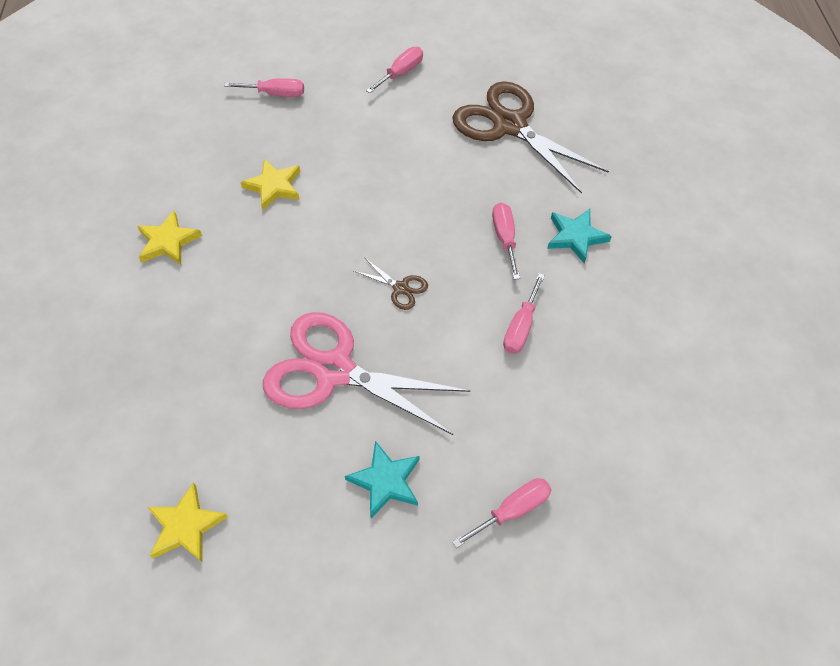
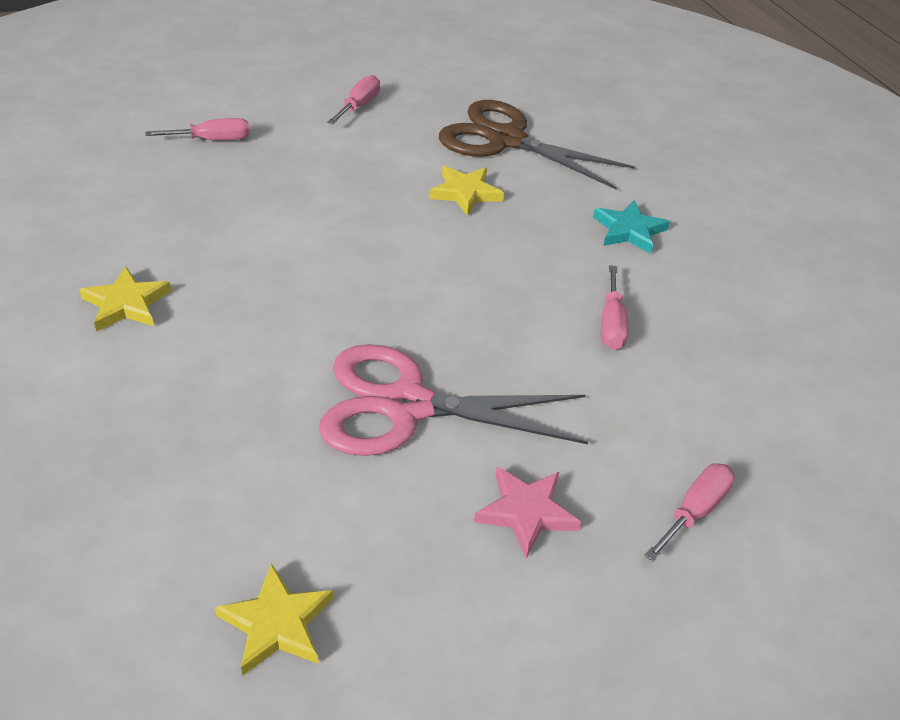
camera: 20 degrees left, 15 degrees down
(274, 186) = (248, 229): yellow star -> yellow star (465, 193)
(386, 481) = (526, 512): turquoise star -> pink star
(400, 288) = (452, 308): brown scissors -> none
(504, 238) = (551, 242): pink screwdriver -> none

